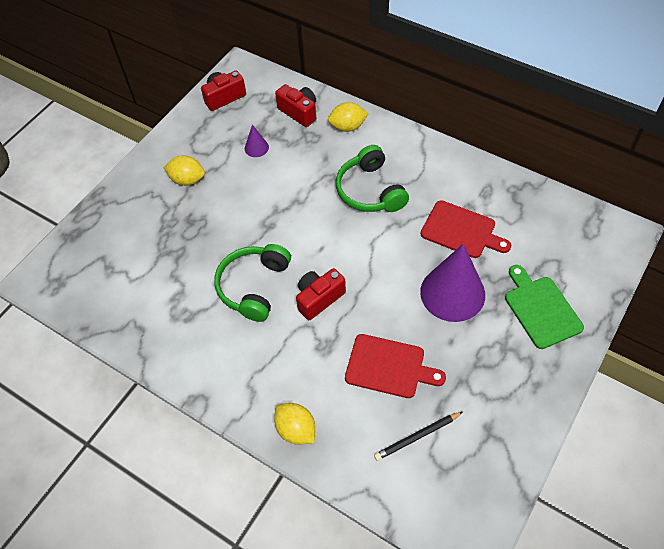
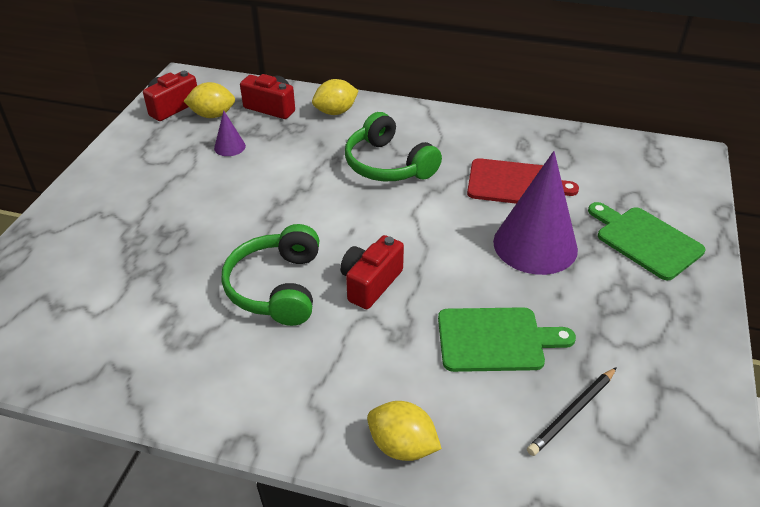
camera: 20 degrees left, 15 degrees down
(187, 180) = (147, 191): yellow lemon -> yellow lemon (212, 115)
(389, 367) = (496, 340): red cutting board -> green cutting board

